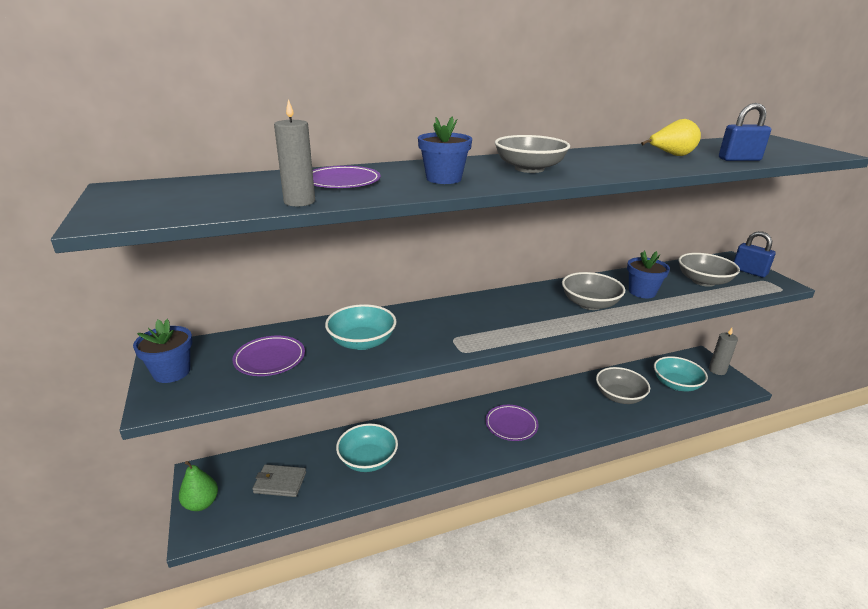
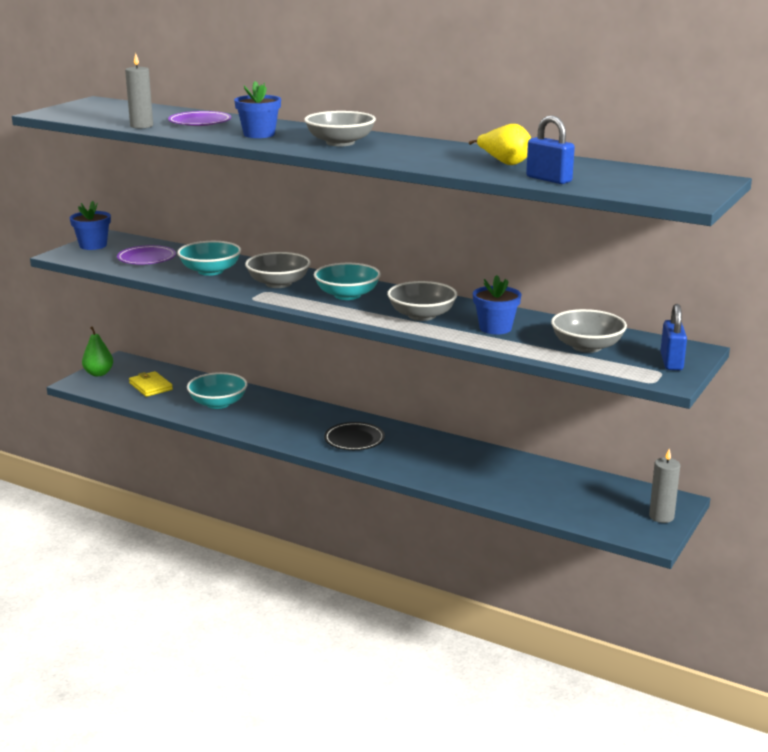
camera: 50 degrees right, 5 degrees down
(280, 482) = (151, 386): grey wallet -> yellow wallet
(511, 425) = (354, 439): purple plate -> black plate
(619, 396) = (494, 475): grey bowl -> grey bowl (278, 283)
(676, 384) = (578, 499): turquoise bowl -> turquoise bowl (347, 295)

